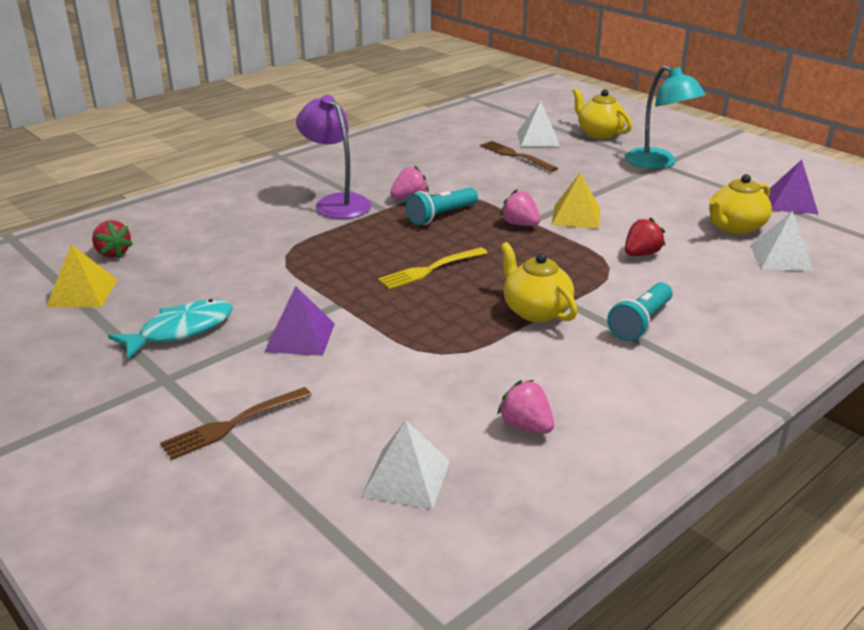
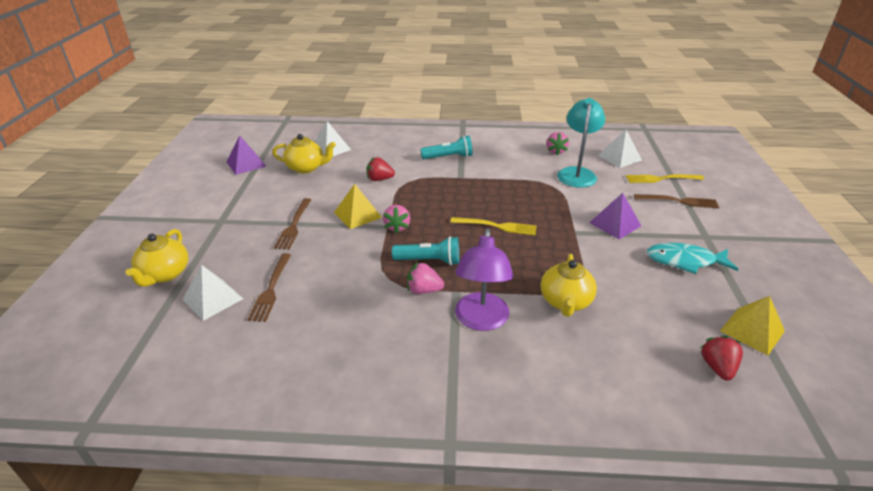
camera: 135 degrees left, 5 degrees up
(291, 462) = (661, 179): none -> yellow fork
(535, 311) = (481, 181): yellow teapot -> yellow teapot (565, 302)
(602, 186) = (294, 225): none -> brown fork
(658, 163) = (219, 223): turquoise lamp -> turquoise lamp (577, 173)

